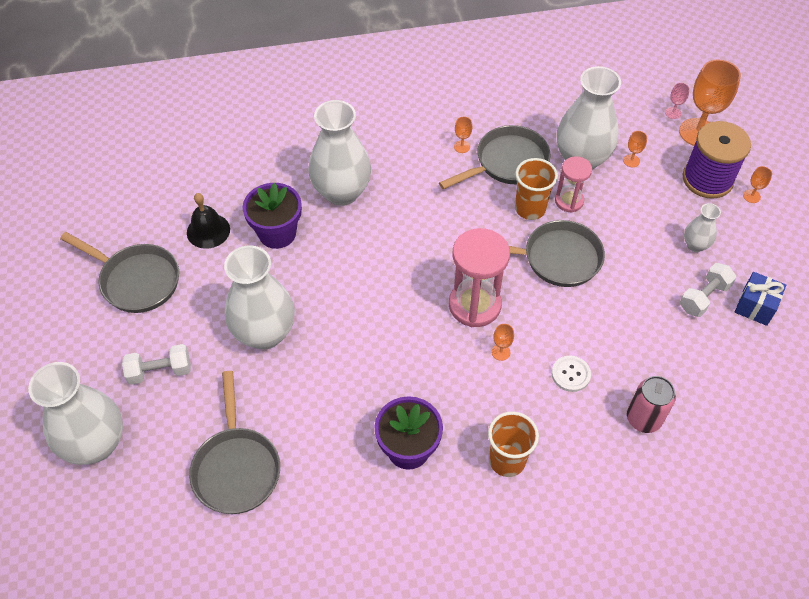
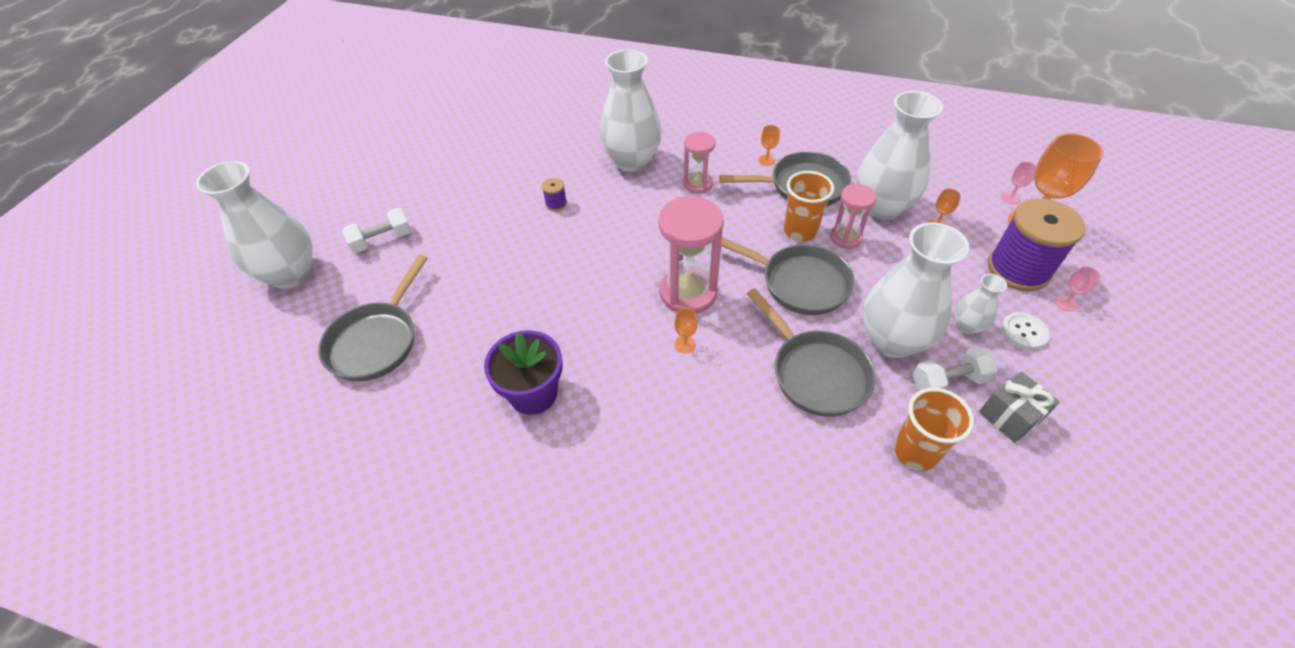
camera: 30 degrees right, 5 degrees down
(136, 280) = (420, 169): grey pan -> grey pan (815, 373)
(160, 371) = (382, 240): white dumbbell -> white dumbbell turned 45 degrees counterclockwise
(208, 231) = (502, 153): black bell -> none
(265, 333) = (485, 244): white vase -> white vase (892, 340)
(277, 233) = (555, 173): purple flower pot -> none
(301, 265) = (556, 204): none -> purple spool
(417, 195) = (698, 184): none -> pink hourglass
(507, 460) = (621, 450): orange cup -> orange cup (915, 451)
(570, 374) = (744, 395): white button -> white button (1024, 332)
(643, 418) = (799, 477): pink can -> none
(751, 196) = (1066, 303): orange goblet -> pink goblet
(755, 306) = (1010, 416): blue gift -> grey gift

